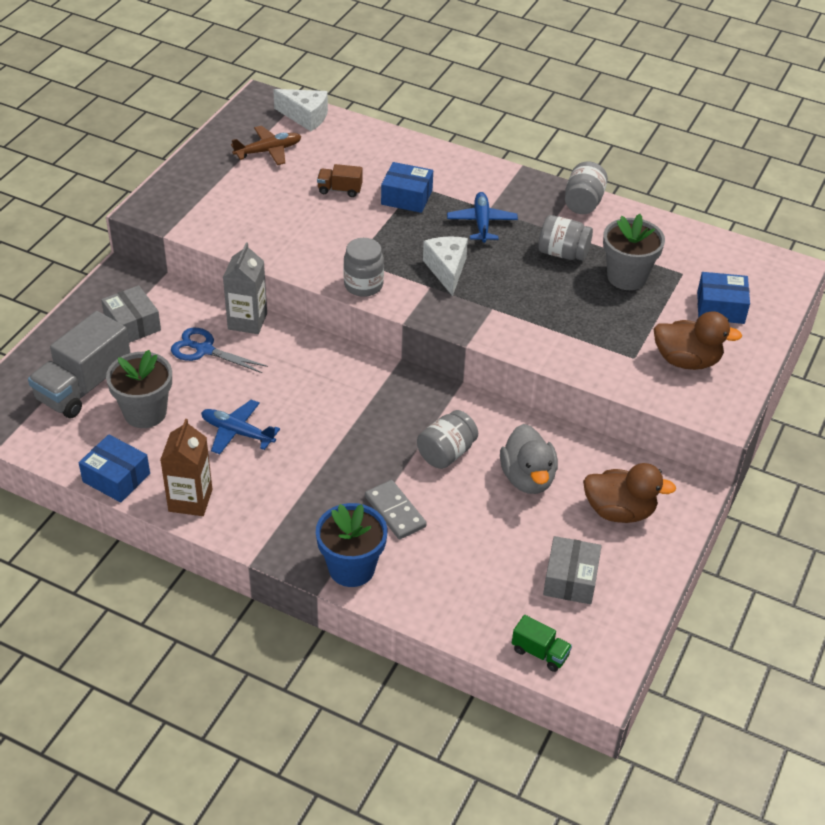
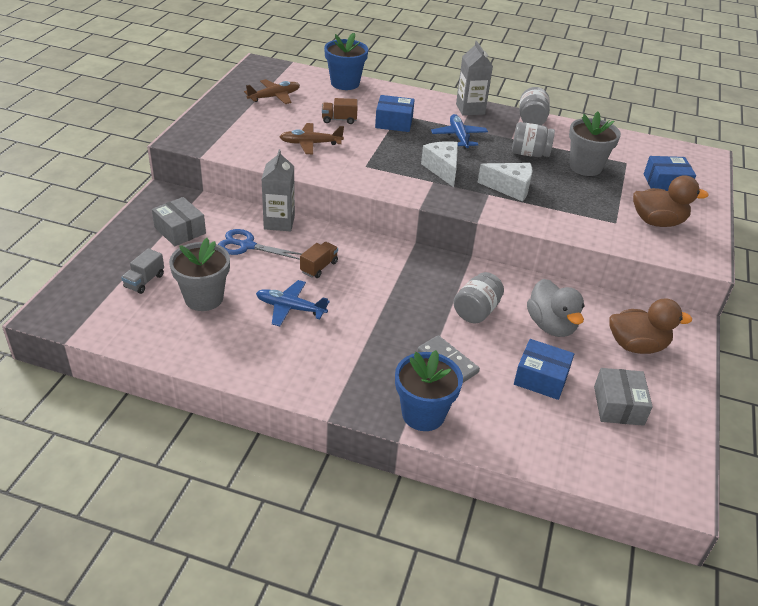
camera: 10 degrees left, 5 degrees down
(84, 386) = (144, 281): grey truck -> grey truck, size x0.48
(116, 477) = (187, 354): blue box -> blue box (541, 378)
(190, 500) = (260, 368): brown carton -> none
(280, 383) = (319, 267): none -> brown truck
(297, 224) = (310, 144): none -> brown plane
(305, 117) = (298, 74): white cheese -> white cheese (510, 188)
(361, 133) = (345, 83): none -> blue flower pot
(363, 285) = (378, 183): grey jar -> none
(509, 181) = (470, 109): none -> grey carton
(540, 652) = (617, 473): green truck -> none

